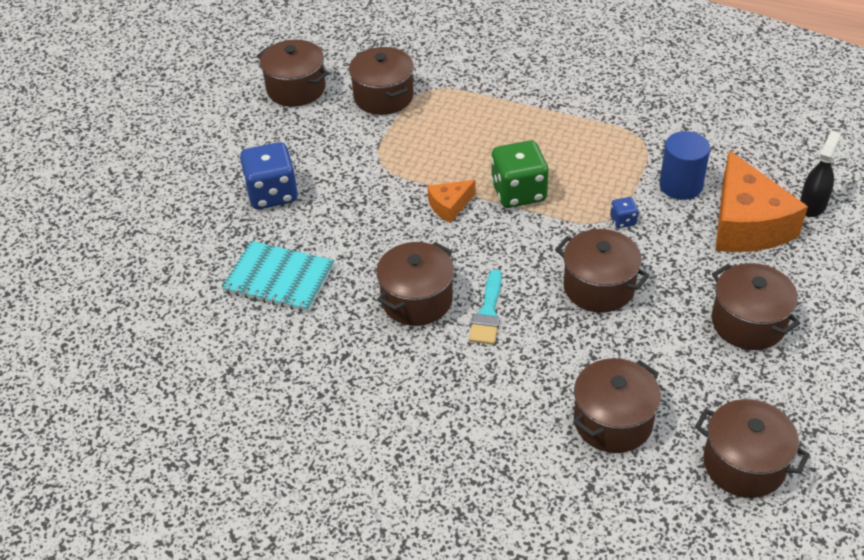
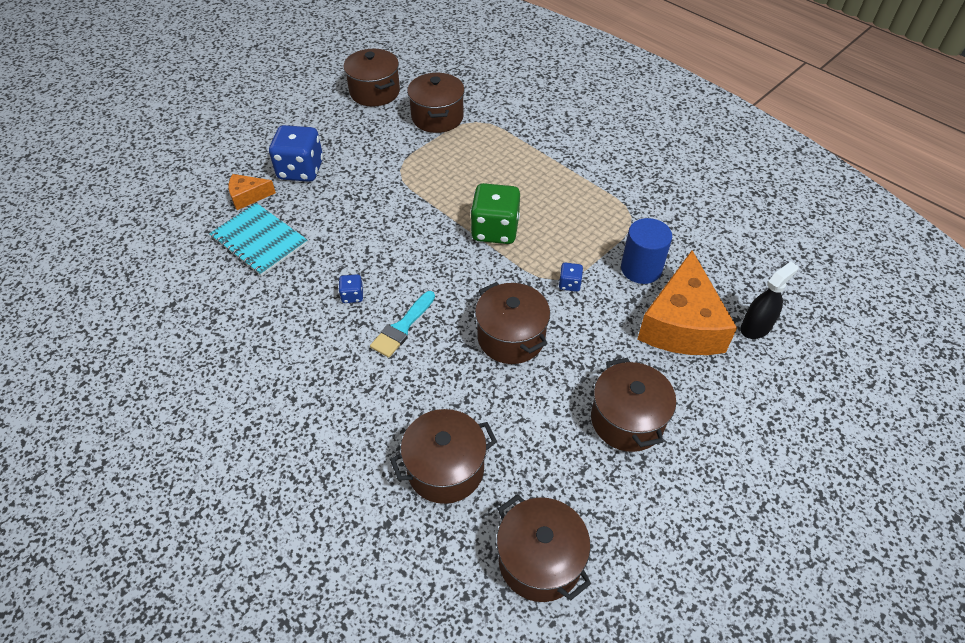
camera: 20 degrees right, 5 degrees up
(417, 300) = (352, 296): brown pot -> blue dice
(449, 206) = (431, 223): orange cheese -> orange cheese (248, 196)

